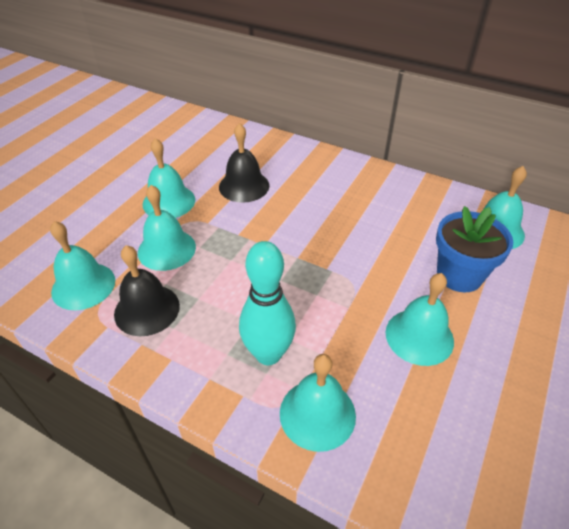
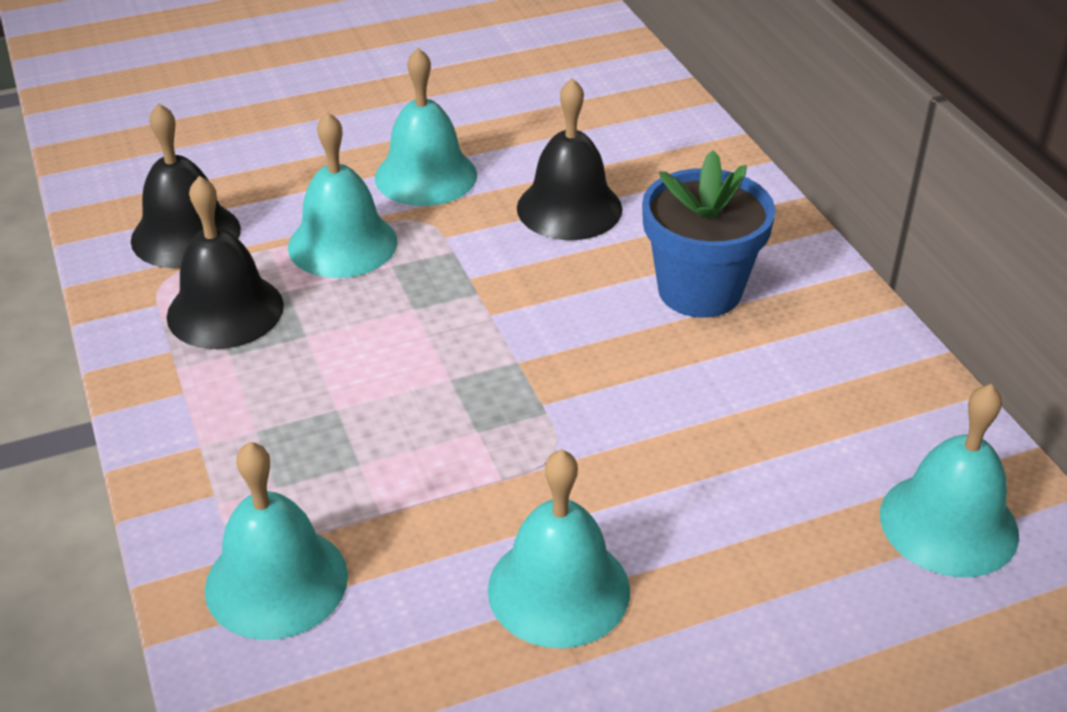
camera: 40 degrees right, 5 degrees down
(83, 285) = (186, 234): turquoise bell -> black bell
(268, 354) = (307, 465): turquoise bowling pin -> none
(459, 275) = (761, 549): blue flower pot -> blue flower pot (699, 290)

